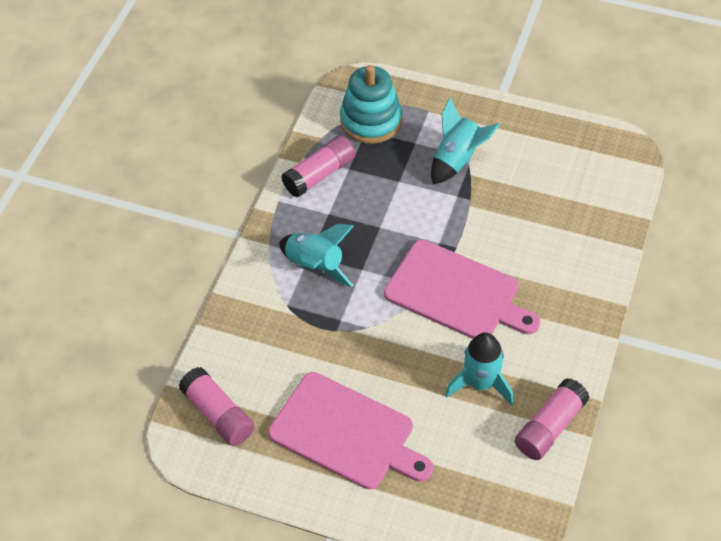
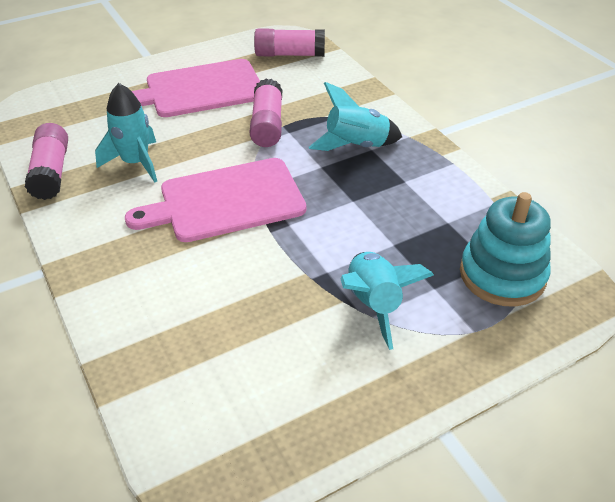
camera: 130 degrees right, 10 degrees down
(319, 174) = (459, 200): pink glue stick -> pink glue stick (267, 125)

